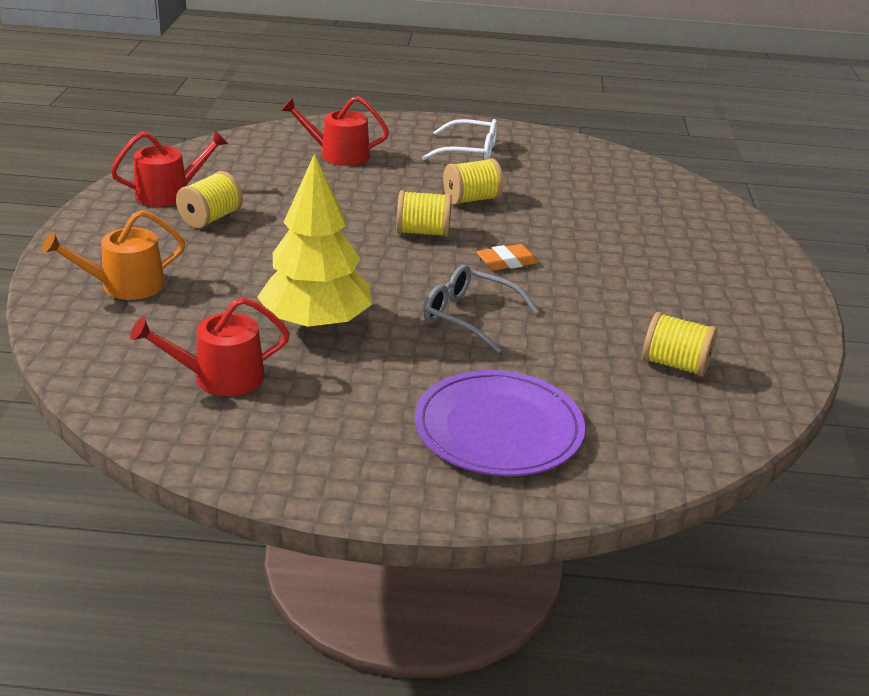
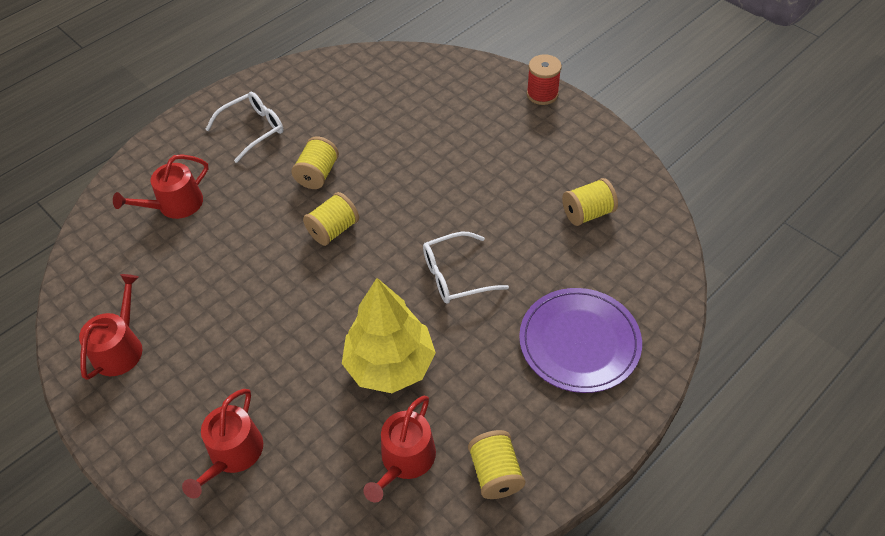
camera: 45 degrees left, 20 degrees up
(125, 286) = (233, 454): orange watering can -> red watering can
(211, 218) = (188, 342): yellow spool -> yellow spool (495, 473)
(469, 317) = (455, 275): grey glasses -> white glasses
(507, 262) = (412, 212): orange eraser -> none
(780, 272) = (542, 94): none -> red spool

